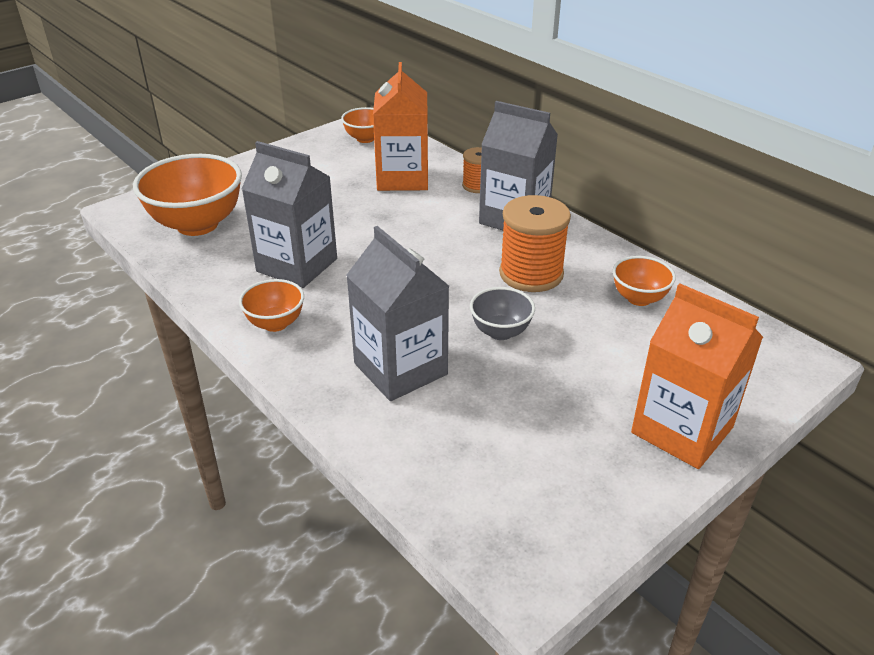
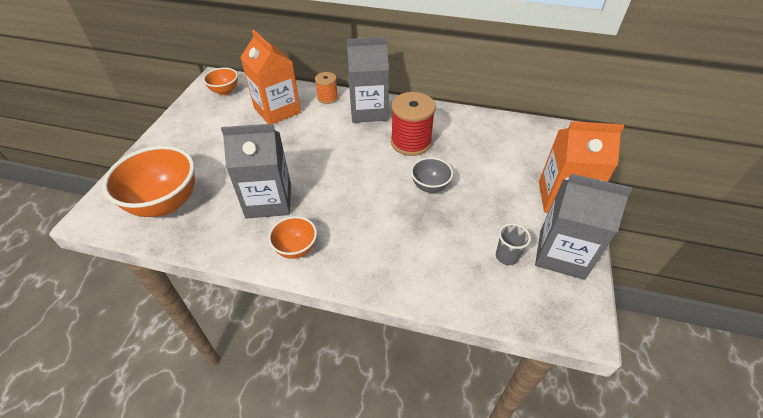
camera: 35 degrees left, 10 degrees up
(400, 369) = (400, 238): grey carton -> grey carton (561, 254)
(514, 454) = (506, 256): none -> grey cup
(531, 274) = (411, 142): orange spool -> red spool
(639, 298) = (476, 133): orange bowl -> none

